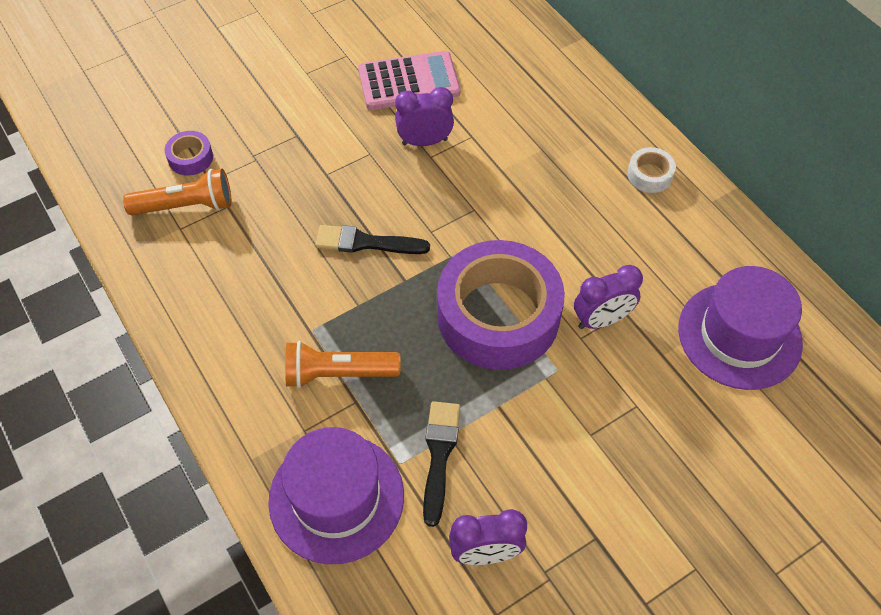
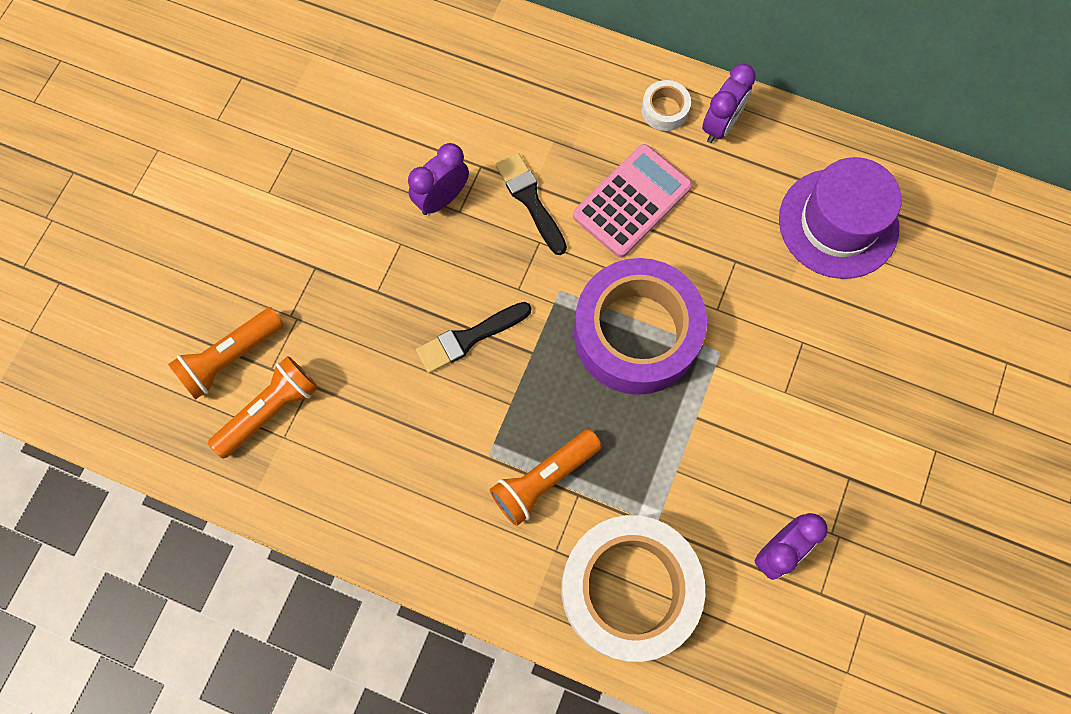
camera: 35 degrees left, 15 degrees up
(190, 158) = (231, 358): purple tape -> orange flashlight
(336, 497) = (629, 589): purple hat -> white tape
(409, 82) = (377, 142): pink calculator -> pink calculator (632, 201)
(439, 455) = (682, 494): black brush -> black brush (530, 200)
(601, 320) = (722, 281): purple clock -> purple clock (720, 125)

